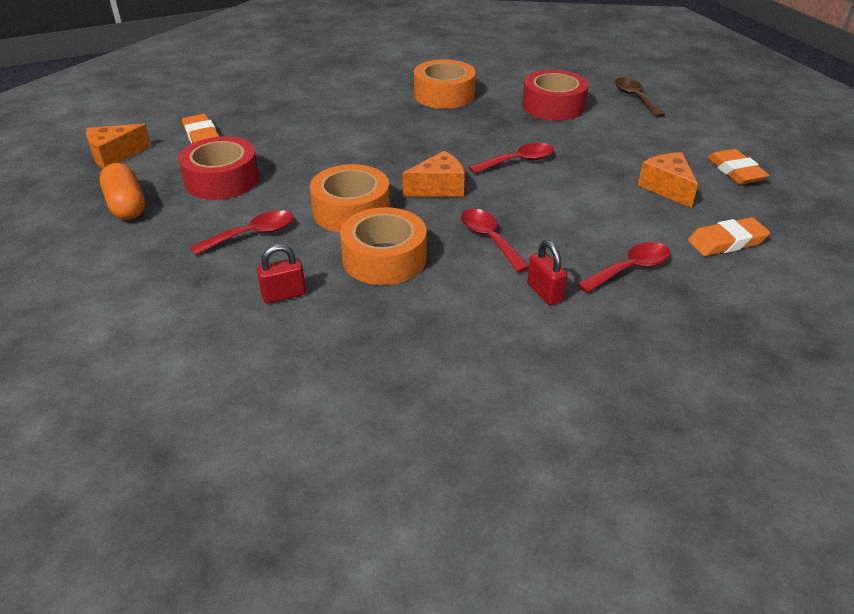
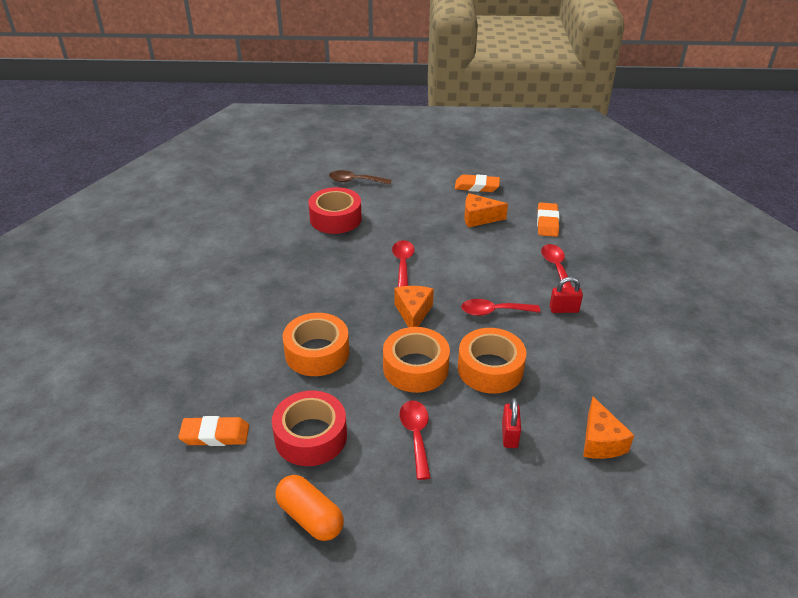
camera: 65 degrees left, 0 degrees up
(115, 156) = (197, 513): orange cheese -> orange cheese (600, 441)
(126, 205) = (310, 517): orange capsule -> orange capsule turned 45 degrees clockwise
(444, 95) = (268, 262): orange tape -> orange tape (317, 353)

